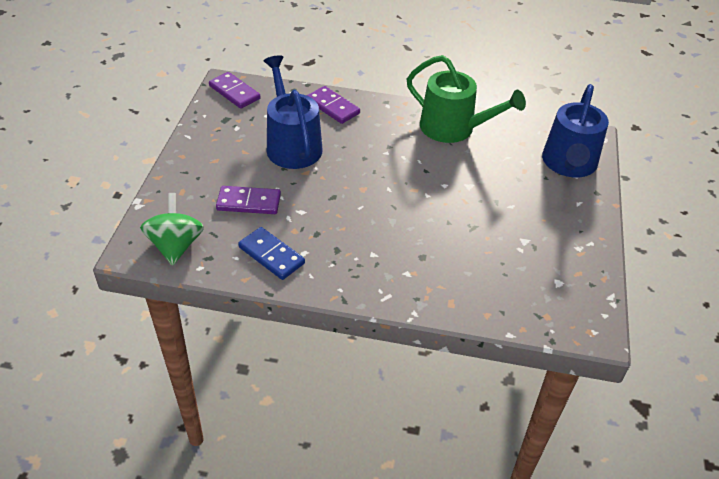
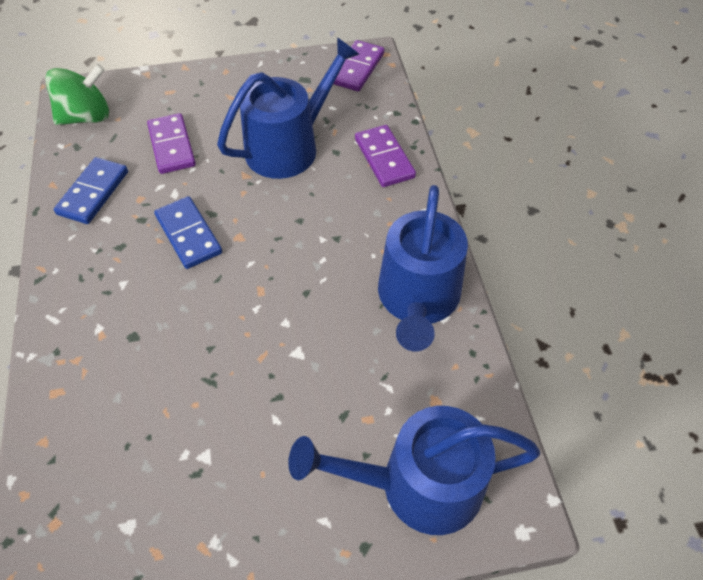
camera: 70 degrees right, 10 degrees up
(333, 107) = (384, 158): purple domino -> purple domino turned 45 degrees counterclockwise
(346, 212) = (188, 234): none -> blue domino
(453, 128) = (418, 299): green watering can -> blue watering can

